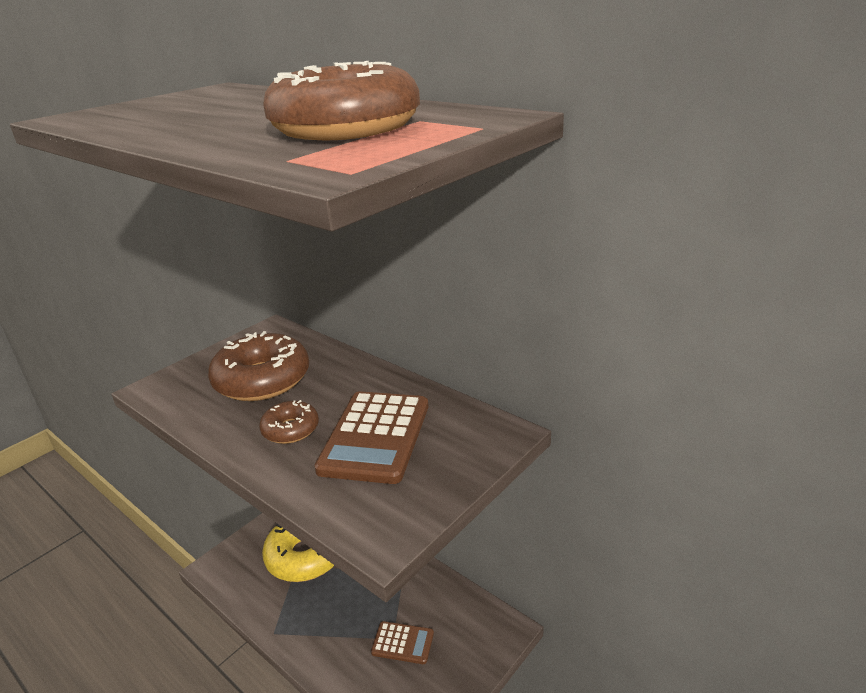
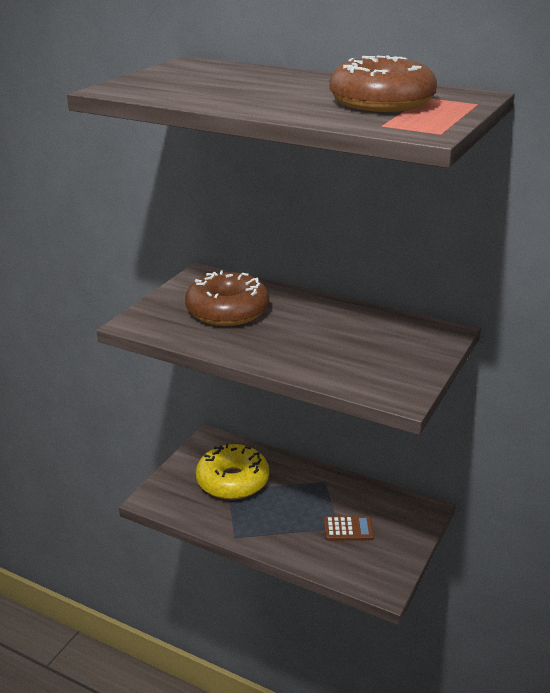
camera: 15 degrees left, 0 degrees up
(290, 429) = (281, 342): brown donut -> none
(375, 437) = (353, 341): brown calculator -> none

